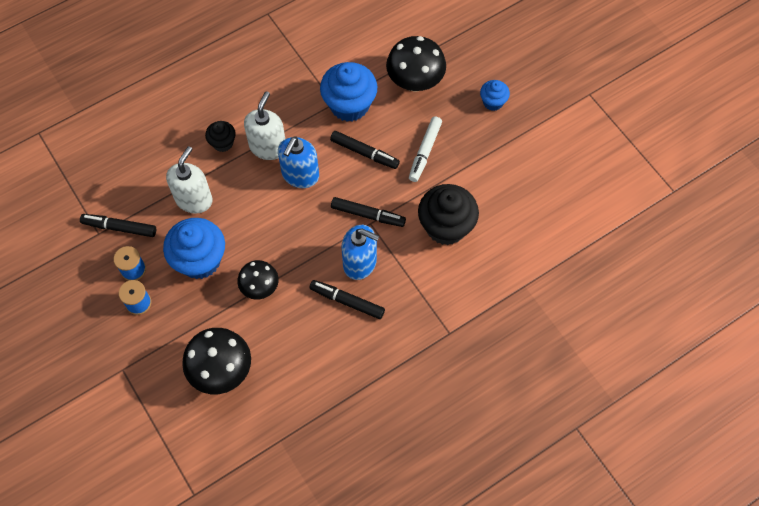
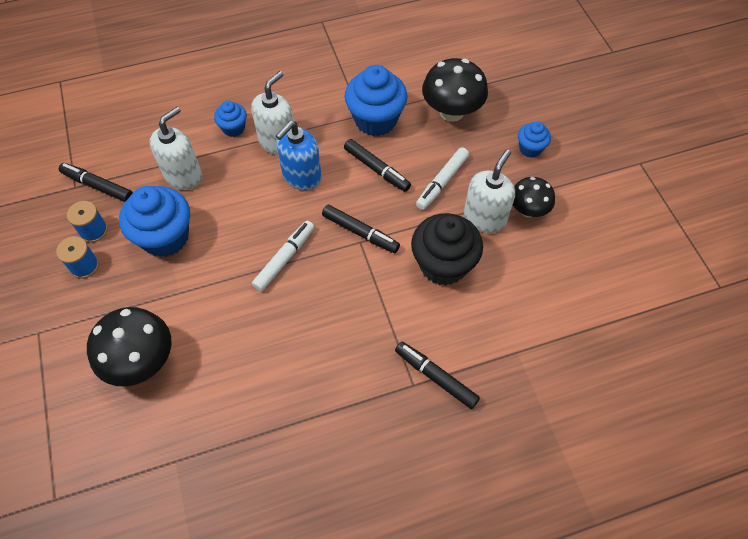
camera: 15 degrees right, 5 degrees down
(223, 143) = (233, 128): black cupcake -> blue cupcake
(260, 287) = (217, 281): black mushroom -> black mushroom (528, 210)
(310, 254) = (284, 259): none -> white marker
(347, 301) = (307, 319): black marker -> black marker (435, 377)
(360, 263) = (335, 281): blue soap dispenser -> none
(470, 176) = (484, 218): none -> white soap dispenser

